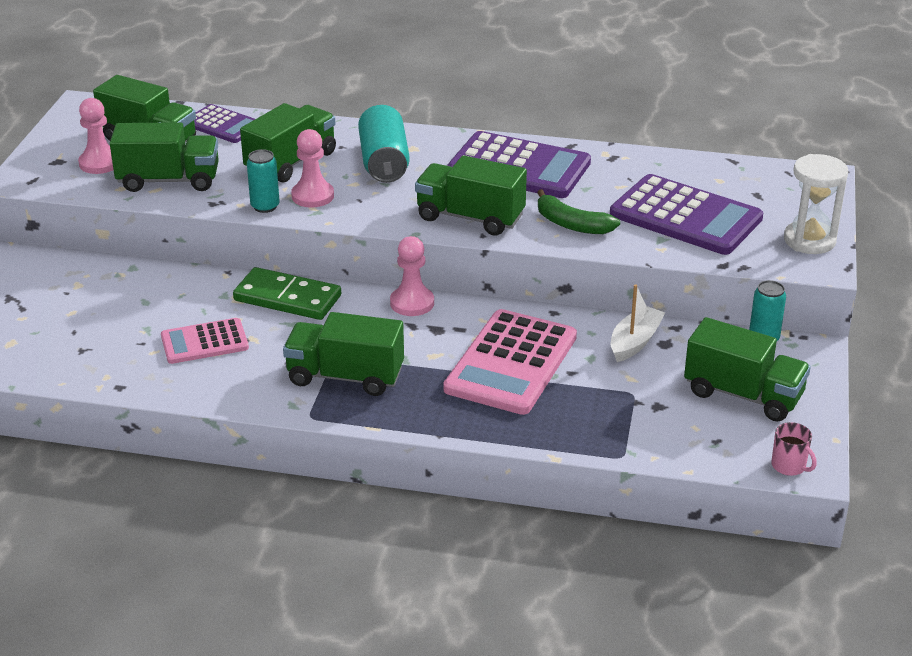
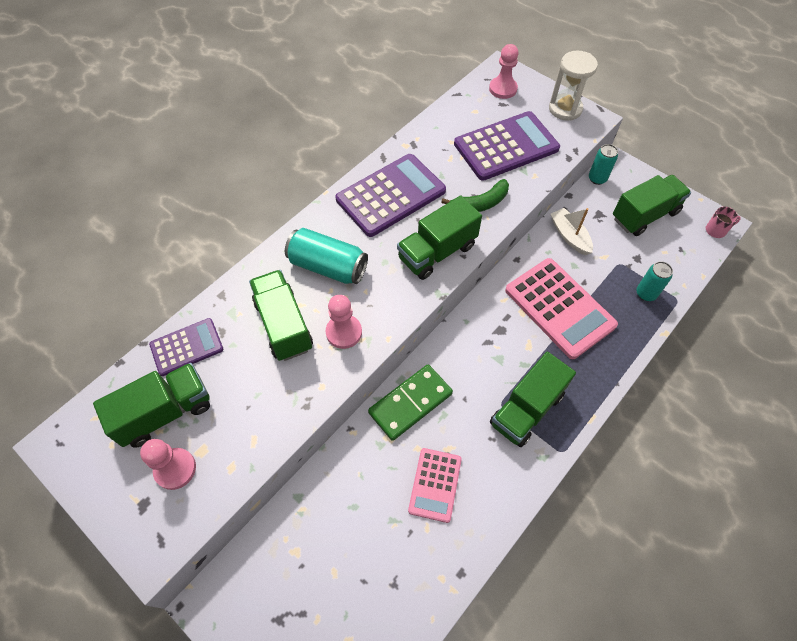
camera: 60 degrees left, 25 degrees up
(169, 180) = (247, 424): green truck -> none
(265, 206) = (337, 371): turquoise can -> turquoise can (646, 293)
(412, 303) = (462, 330): pink pawn -> pink pawn (503, 89)

